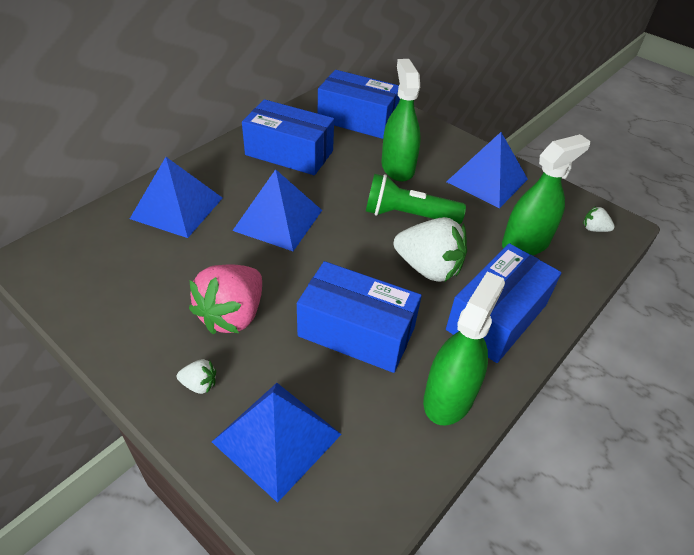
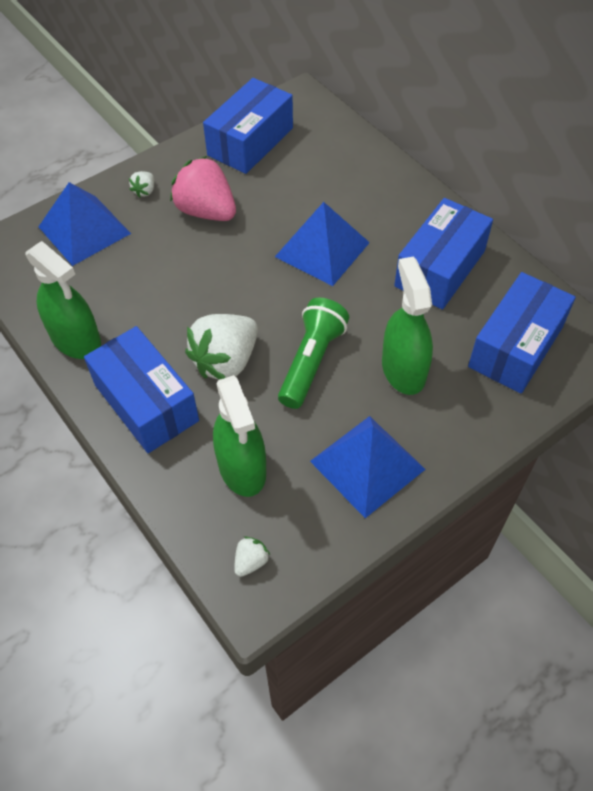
camera: 105 degrees right, 10 degrees up
(177, 208) = (352, 178): blue pyramid -> none
(356, 332) = (163, 289): blue box -> blue box (250, 141)
(397, 167) = (403, 370): green spray bottle -> green spray bottle turned 105 degrees counterclockwise

